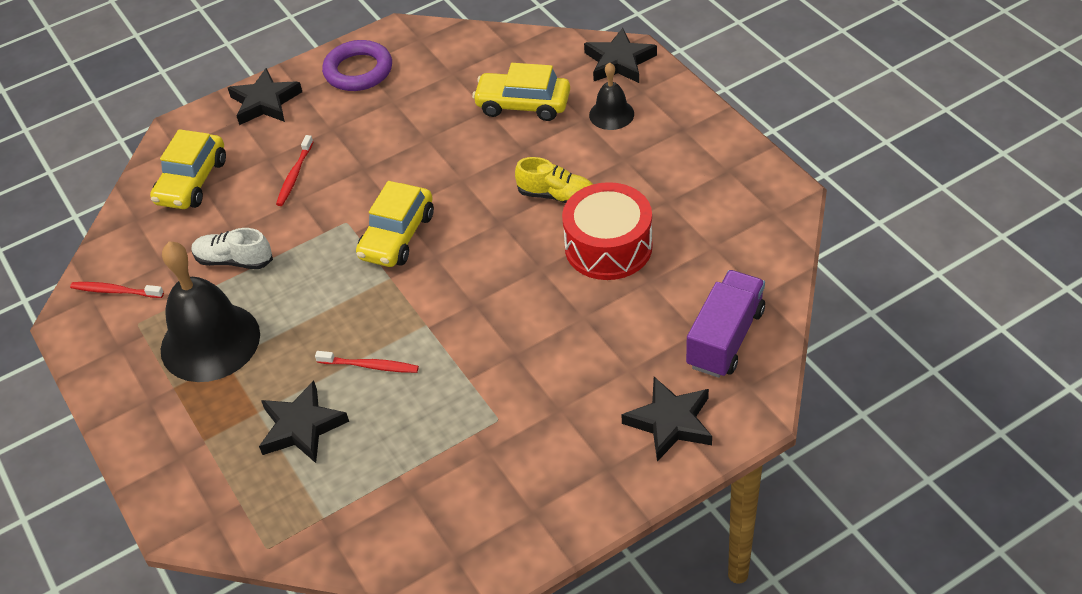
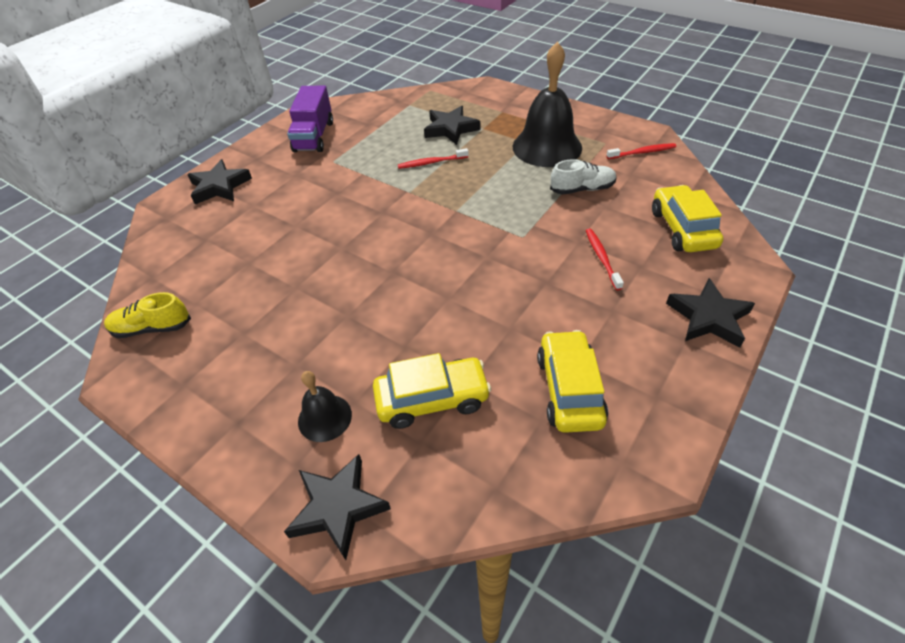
camera: 155 degrees right, 0 degrees up
(358, 71) = (652, 387): purple ring -> none
(397, 236) = (472, 237): yellow car -> yellow car (569, 389)
(557, 196) = (350, 308): yellow shoe -> yellow shoe (152, 328)
(608, 247) = (289, 278): red drum -> none
(725, 338) = (183, 240): purple truck -> purple truck (314, 136)

